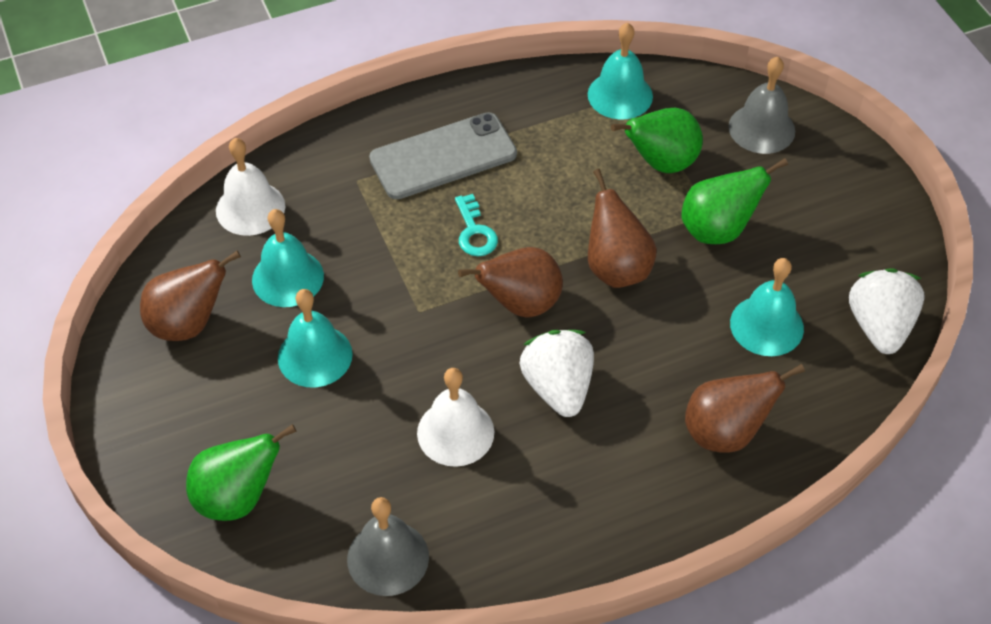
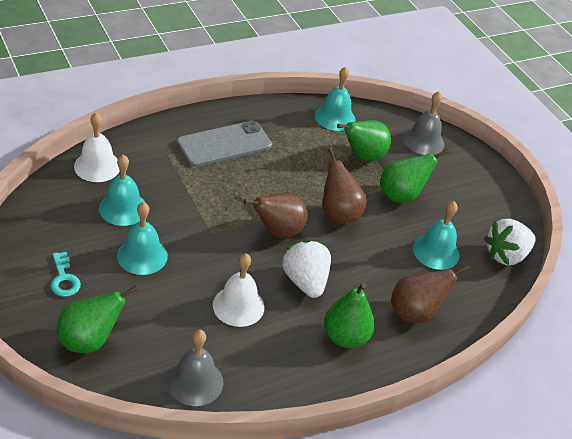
camera: 10 degrees left, 10 degrees down
(189, 323) = (55, 232): brown pear -> none
(475, 231) = (246, 188): turquoise key -> turquoise key (64, 279)
(615, 477) = (345, 337): none -> green pear
(879, 326) = (505, 255): white strawberry -> white strawberry turned 120 degrees counterclockwise

